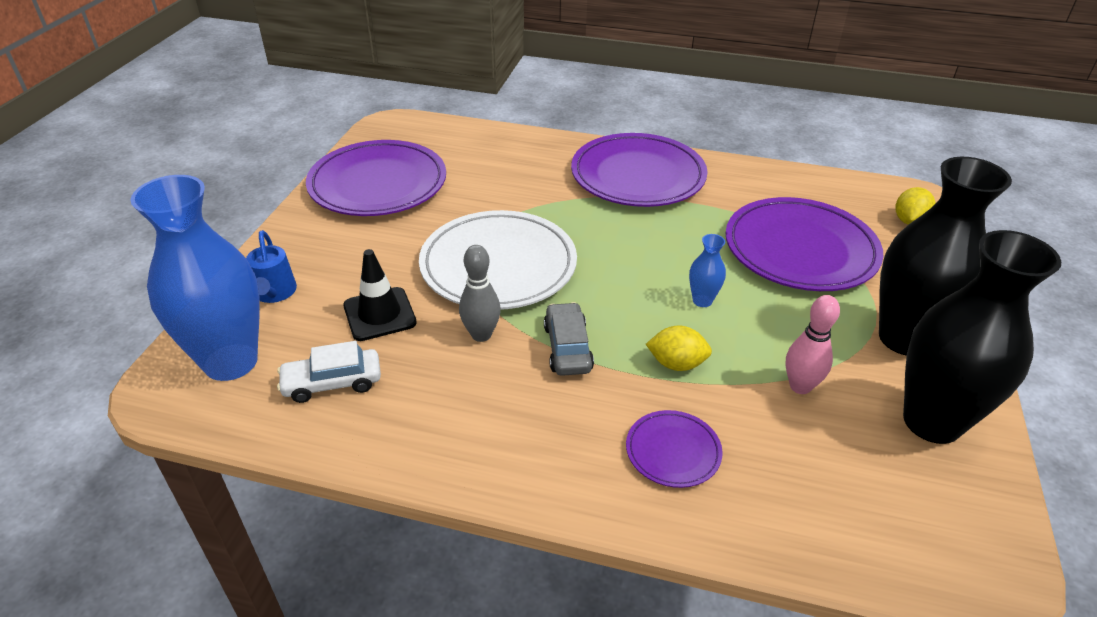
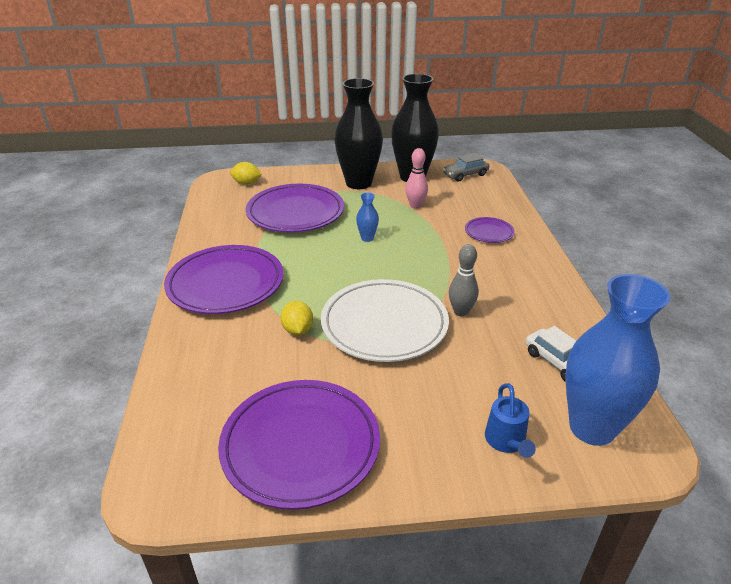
camera: 110 degrees left, 5 degrees down
(274, 294) = (506, 442): blue watering can -> blue watering can turned 120 degrees clockwise
(379, 314) = (479, 366): black traffic cone -> none
(567, 348) = (445, 276): grey car -> grey car (465, 175)
(676, 364) = (428, 239): yellow lemon -> yellow lemon (297, 330)

